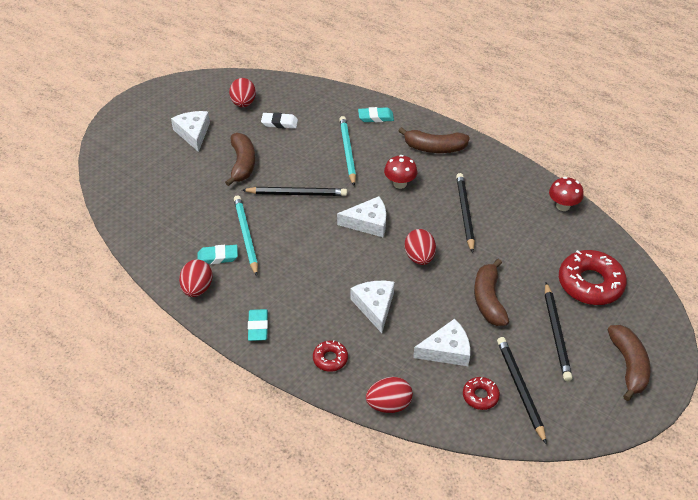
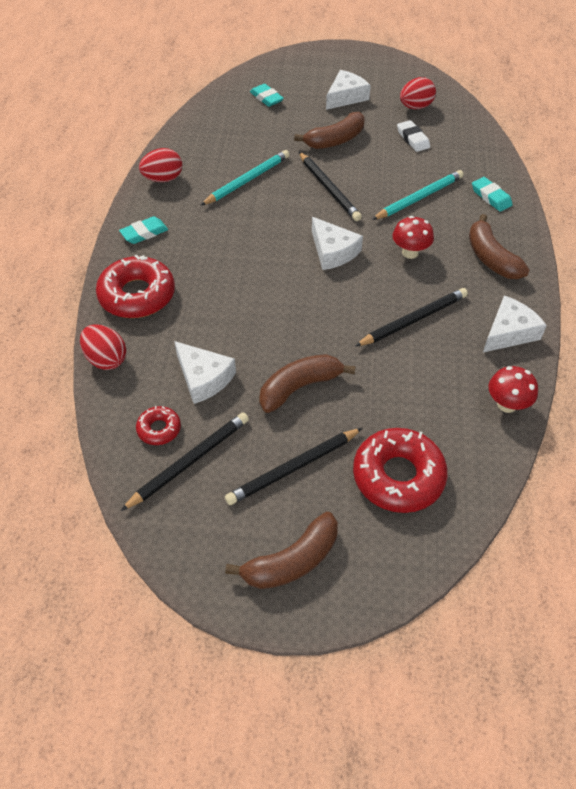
camera: 60 degrees right, 5 degrees up
(217, 257) = (208, 175): turquoise eraser -> turquoise eraser (266, 98)
(330, 359) = (137, 295): red donut -> red donut, size x2.00
(374, 306) = (224, 300): white cheese -> white cheese (509, 332)
(419, 257) = (317, 308): red egg -> none

